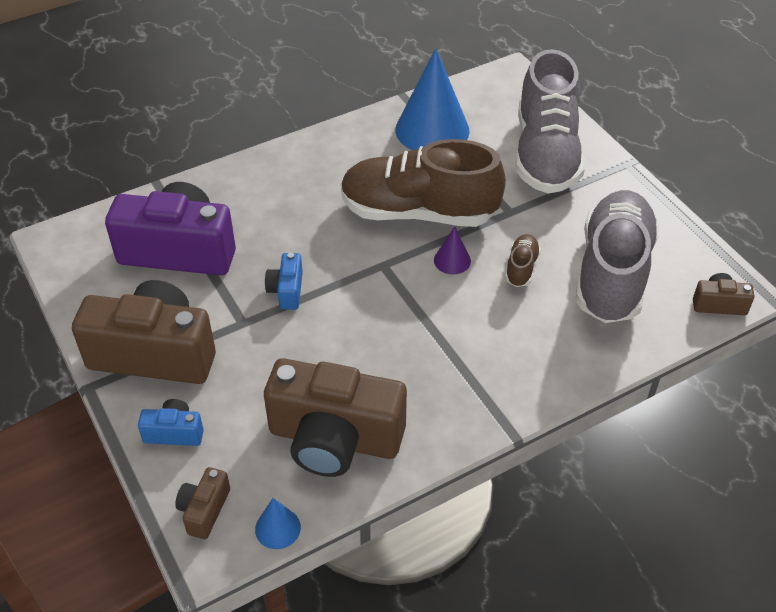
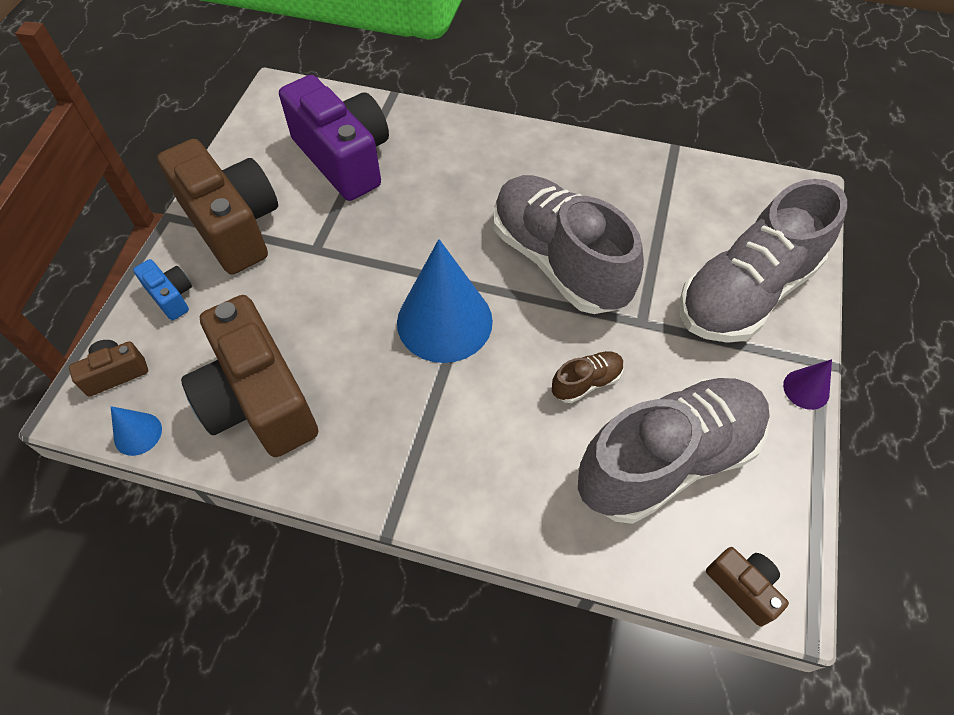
camera: 45 degrees right, 10 degrees up
(286, 290) = (376, 248): blue camera -> none
(418, 212) = (558, 261): brown shoe -> grey shoe
(432, 130) = (662, 196): blue cone -> blue cone (444, 321)
(452, 260) = (534, 326): purple cone -> purple cone (806, 389)

